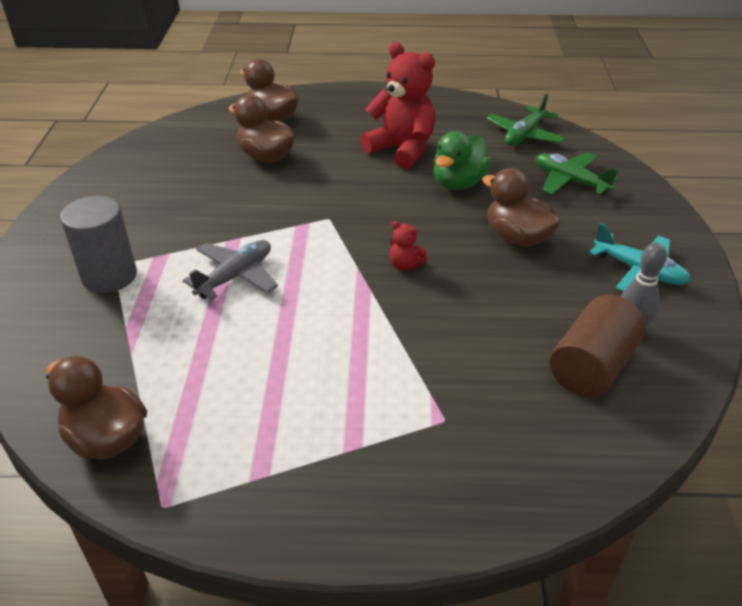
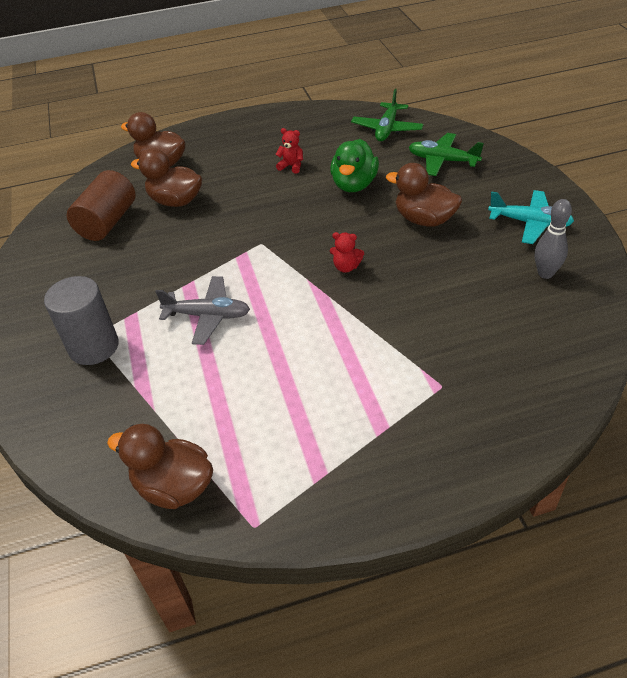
camera: 15 degrees left, 5 degrees up
(235, 276) = (208, 316): grey plane -> grey plane turned 75 degrees clockwise
(402, 149) = (291, 166): red teddy bear -> red teddy bear, size x0.43
(591, 366) = (530, 310): brown cylinder -> brown cylinder (107, 222)

